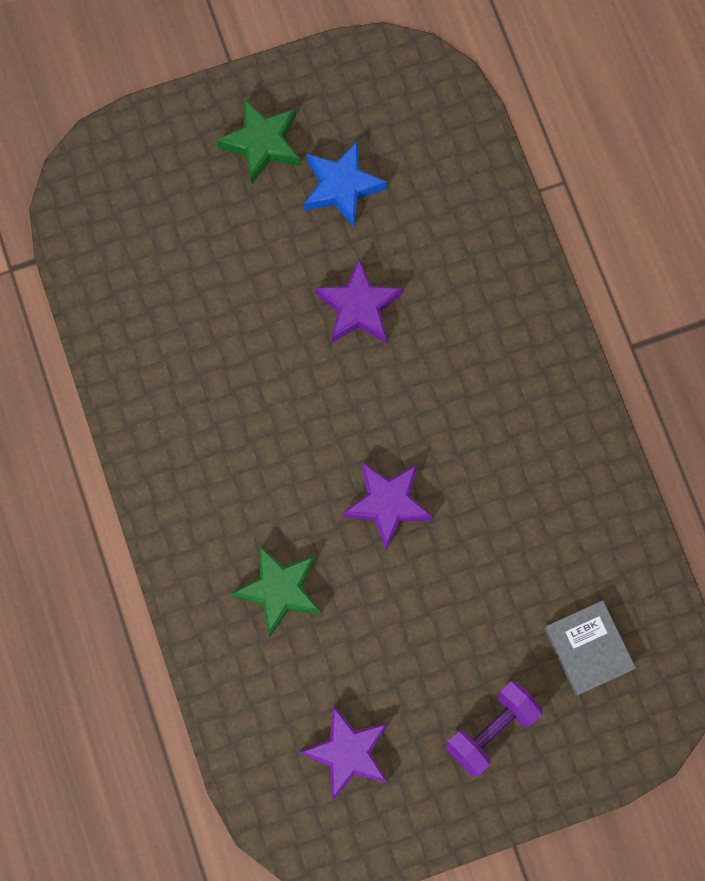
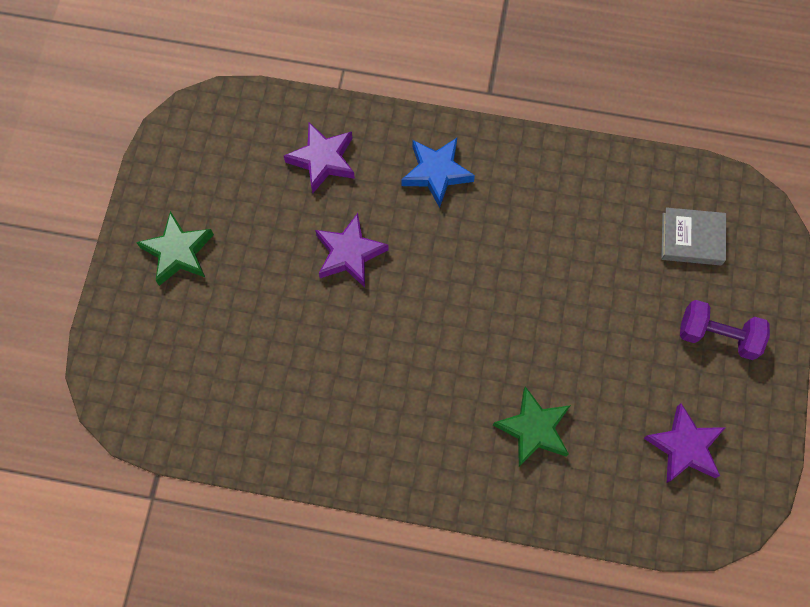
camera: 60 degrees left, 5 degrees down
(341, 186) = (249, 215): blue star -> blue star (436, 173)
(388, 504) = (511, 315): purple star -> purple star (323, 160)
(491, 730) = (717, 335): purple dumbbell -> purple dumbbell turned 60 degrees counterclockwise

